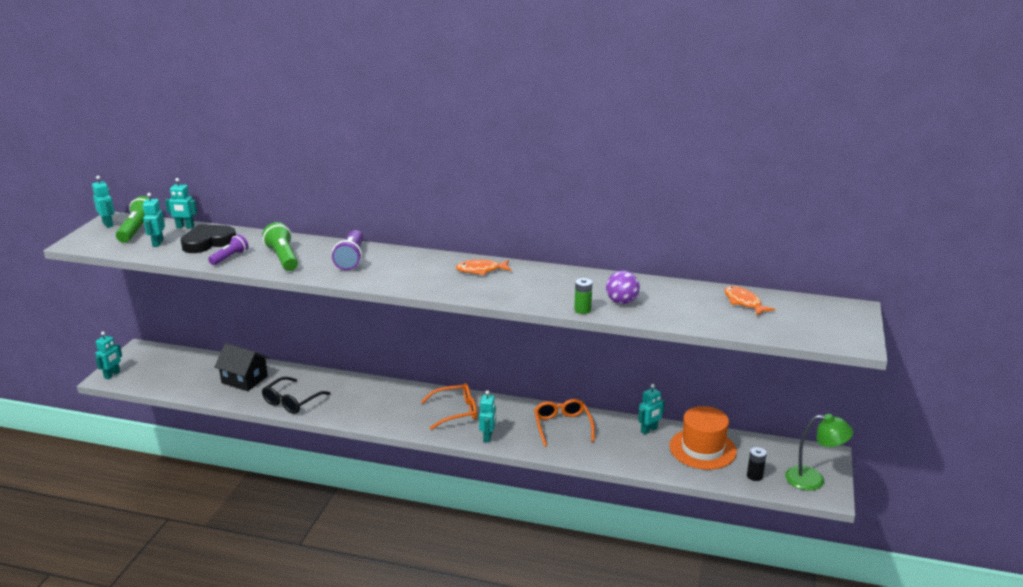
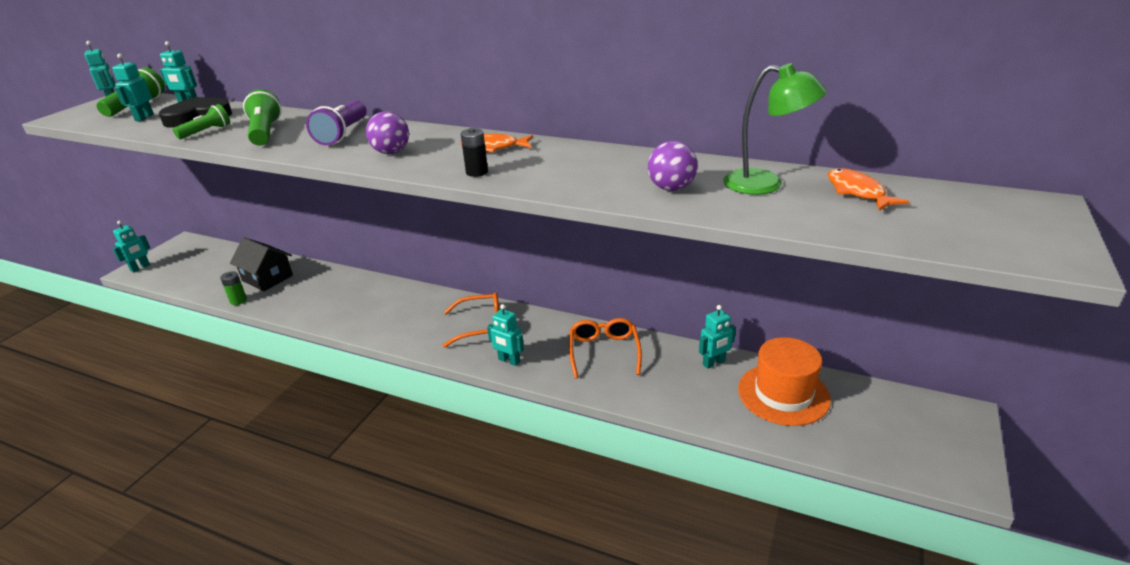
camera: 10 degrees right, 5 degrees up
(230, 257) = (206, 132): purple flashlight -> green flashlight
(291, 401) = (304, 305): black glasses -> none
(402, 275) = (391, 152): none -> purple ball
(488, 437) = (509, 361): turquoise robot -> turquoise robot turned 105 degrees clockwise
(582, 310) = (611, 197): green battery -> green battery (238, 301)
(754, 476) = (855, 440): black battery -> black battery (477, 172)
(813, 479) = (943, 452): green lamp -> green lamp (765, 184)

